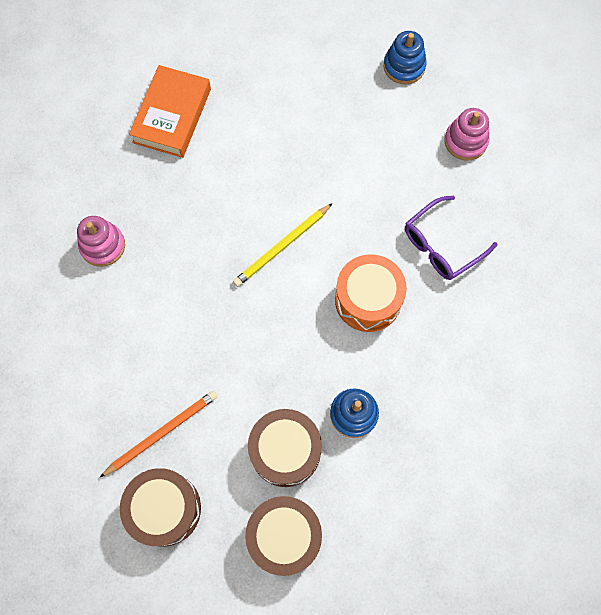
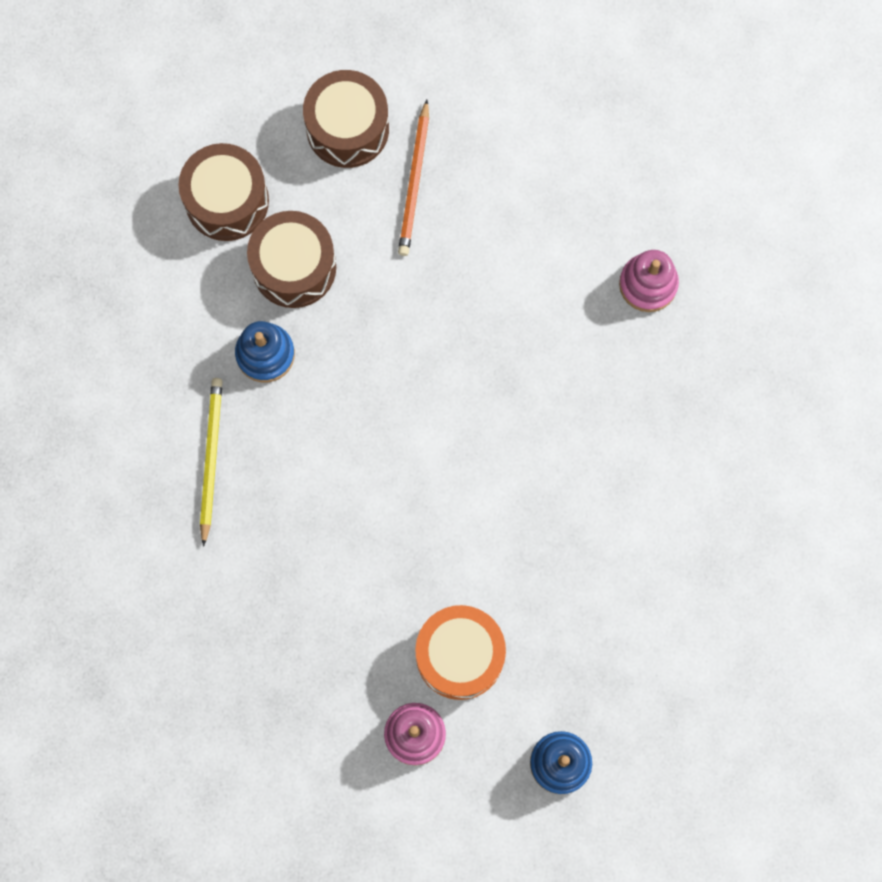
camera: 135 degrees right, 5 degrees up
(172, 115) = (731, 472): orange book -> none
(282, 247) = (483, 444): yellow pencil -> yellow pencil (211, 458)
(368, 299) = (353, 470): orange drum -> orange drum (460, 655)
(442, 245) = (334, 594): purple glasses -> none

